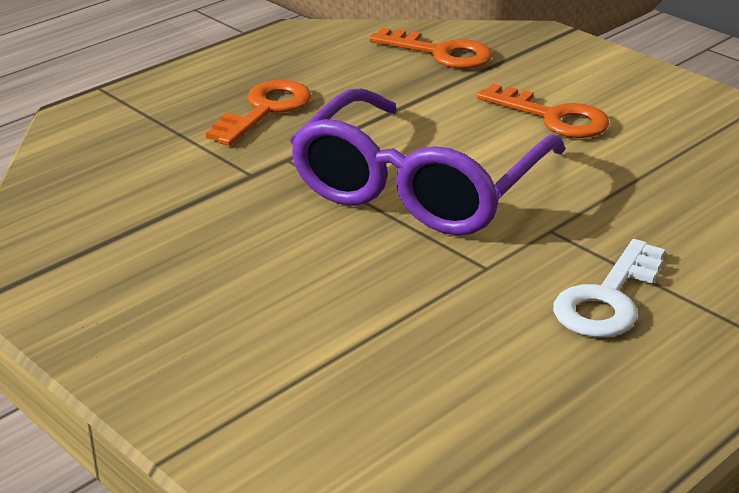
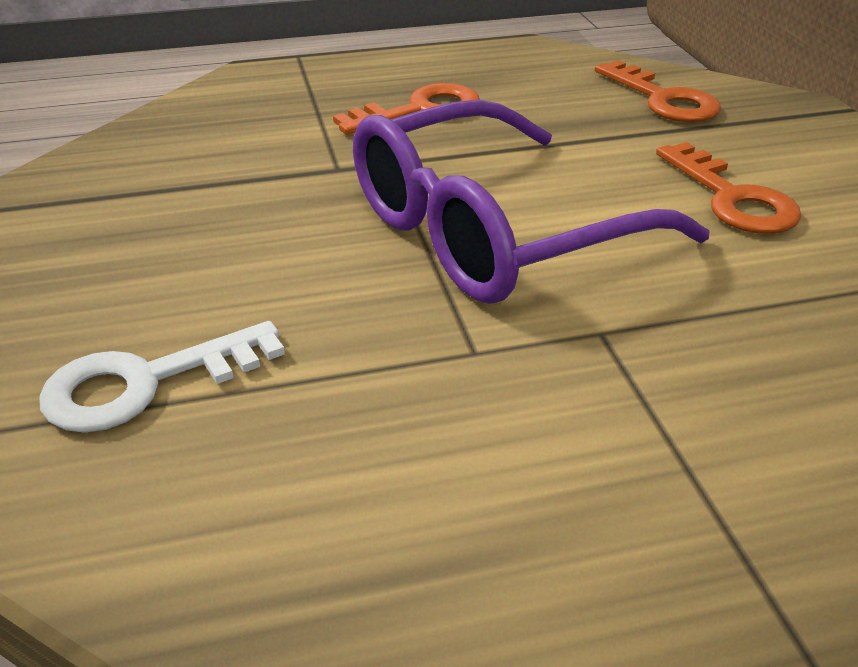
camera: 30 degrees right, 5 degrees up
(608, 299) = (589, 454): white key -> white key (146, 383)

